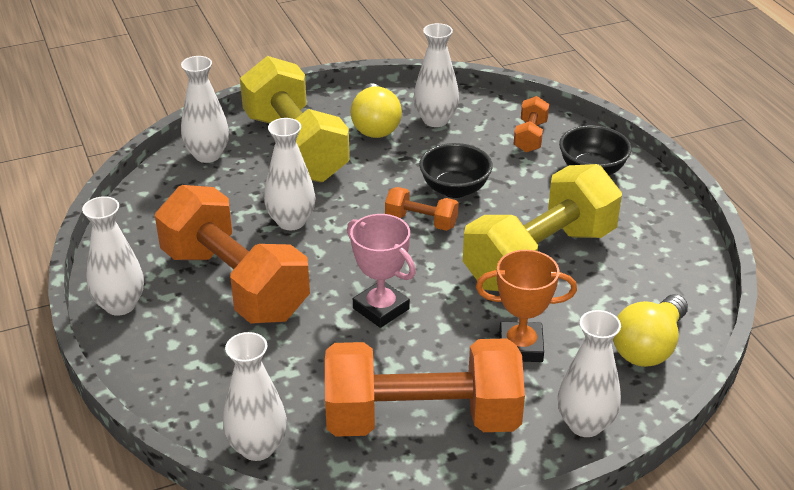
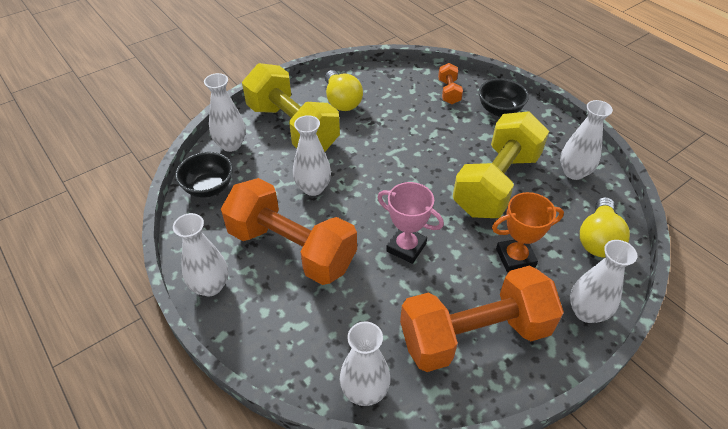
camera: 15 degrees left, 10 degrees up
(421, 222) = (404, 170): orange dumbbell -> none
(435, 120) = (381, 90): white vase -> white vase (574, 172)
(455, 189) = (416, 140): black bowl -> black bowl (209, 188)

